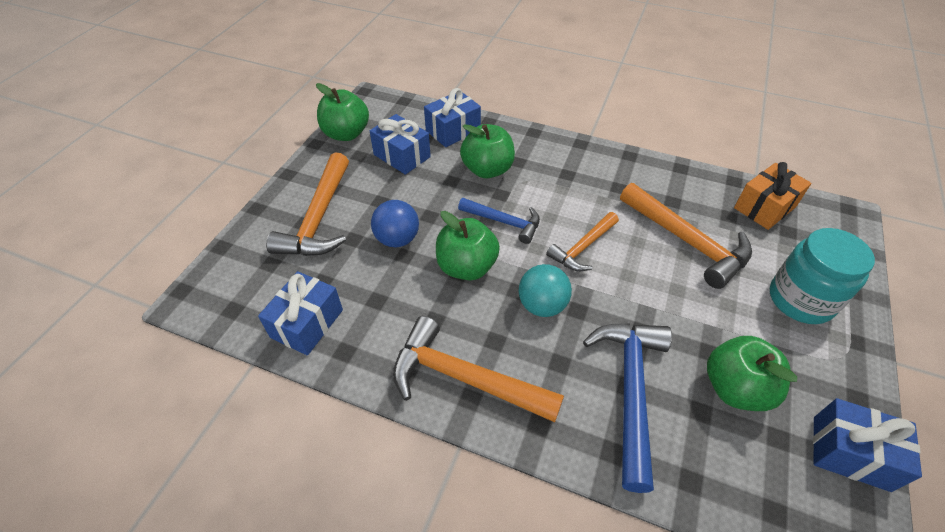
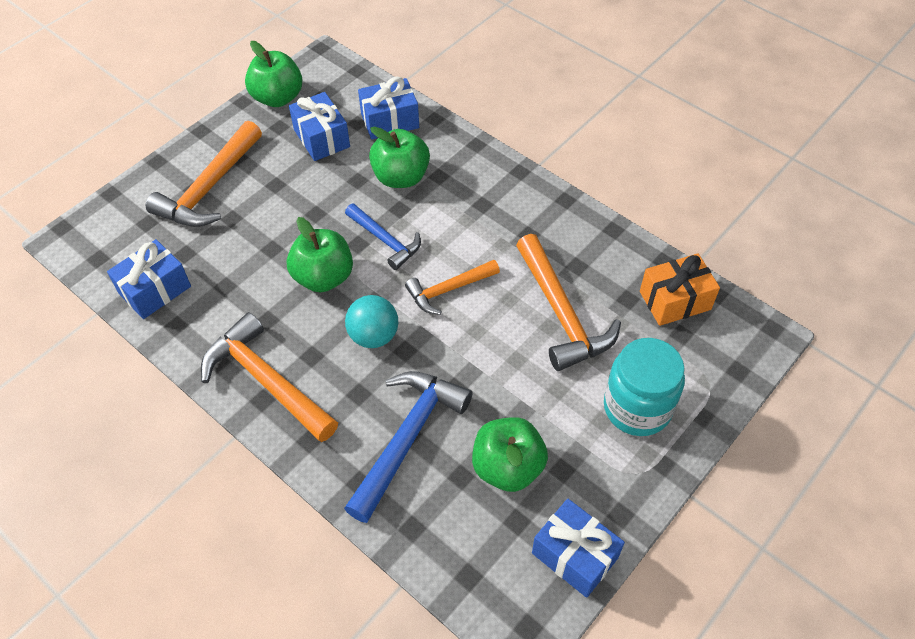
camera: 20 degrees right, 5 degrees up
(397, 239) = (272, 230): blue ball -> none

